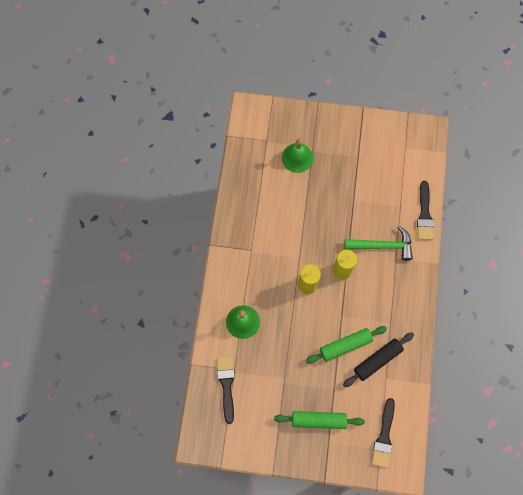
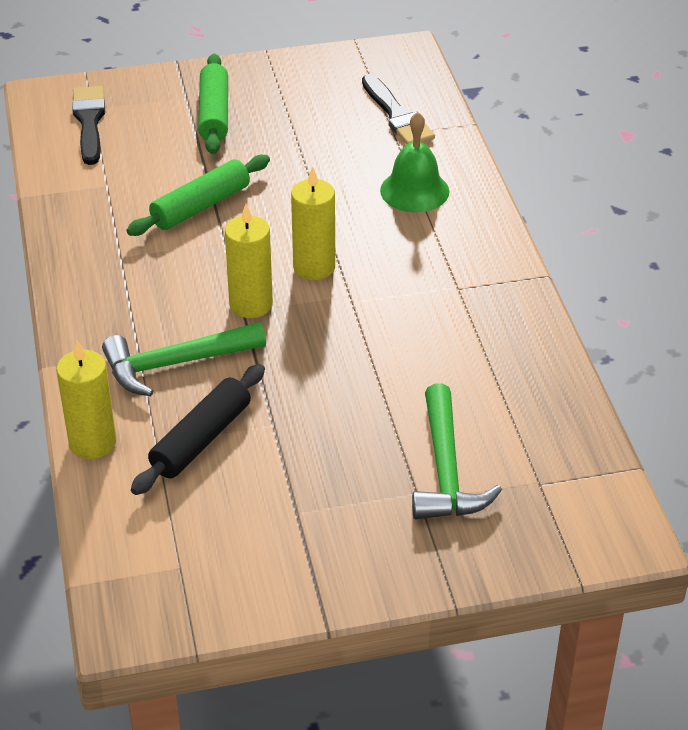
camera: 160 degrees right, 30 degrees down
(297, 157) = (446, 470): green bell -> green hammer
(318, 420) = (214, 114): green rolling pin -> green rolling pin turned 75 degrees counterclockwise
(377, 360) = (130, 202): black rolling pin -> black rolling pin (201, 439)
(424, 214) = (92, 442): black brush -> yellow candle

